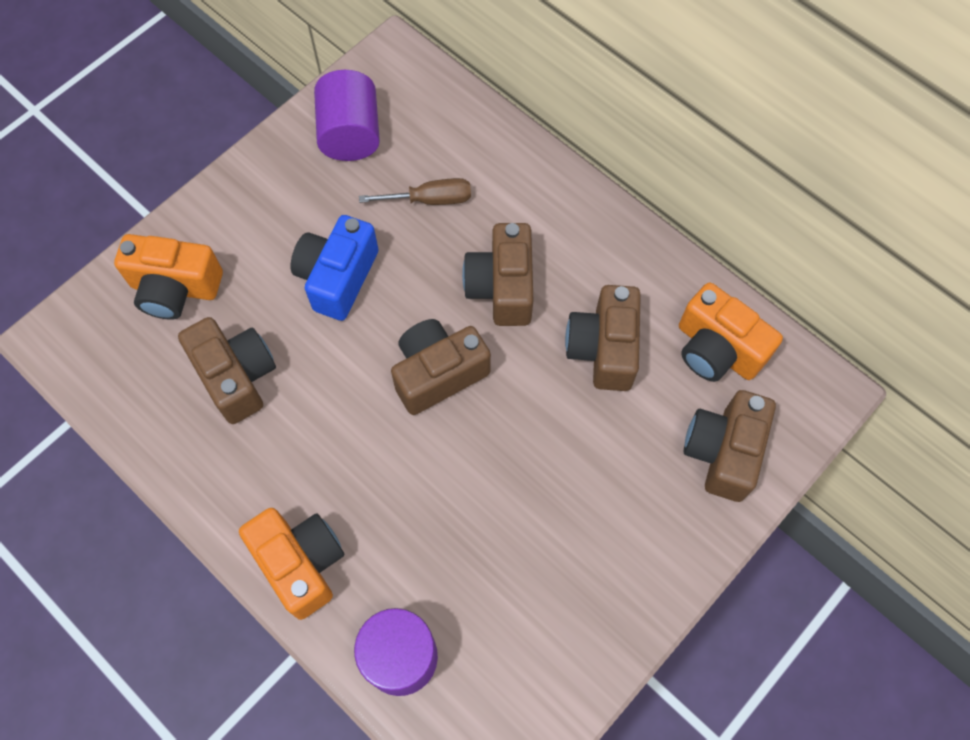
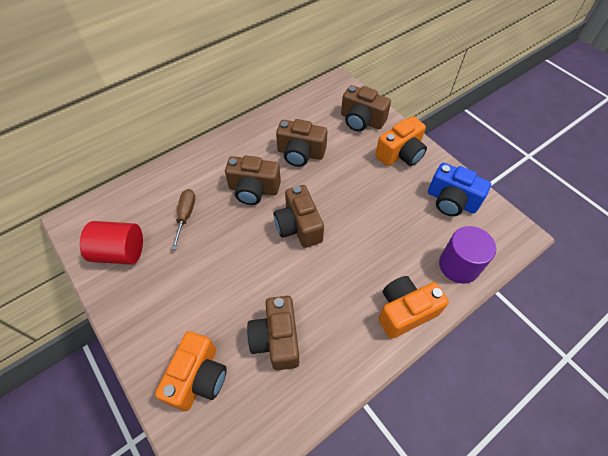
camera: 80 degrees left, 10 degrees down
(237, 376) = (276, 339): brown camera -> brown camera turned 75 degrees counterclockwise
(337, 277) = (222, 271): blue camera -> blue camera (451, 201)
(350, 134) = (120, 252): purple cylinder -> red cylinder
(717, 349) = (310, 113): orange camera -> orange camera (400, 154)

